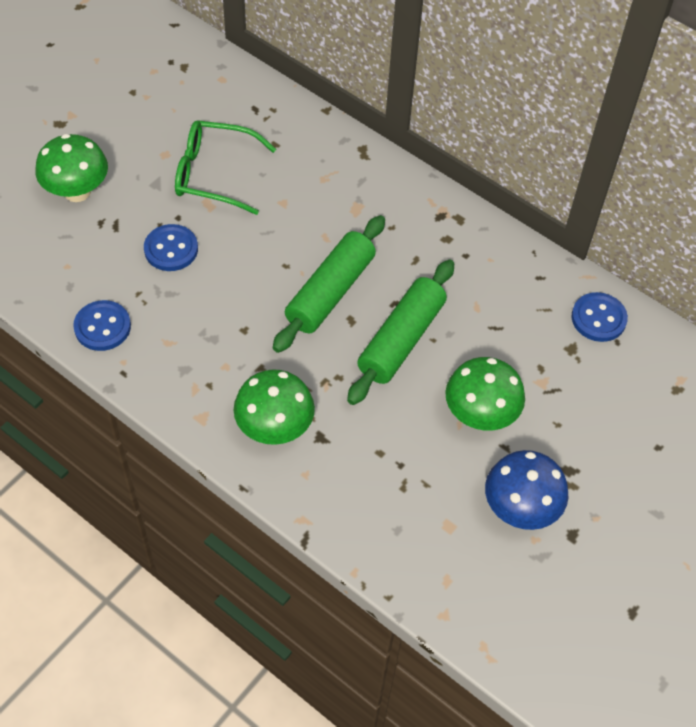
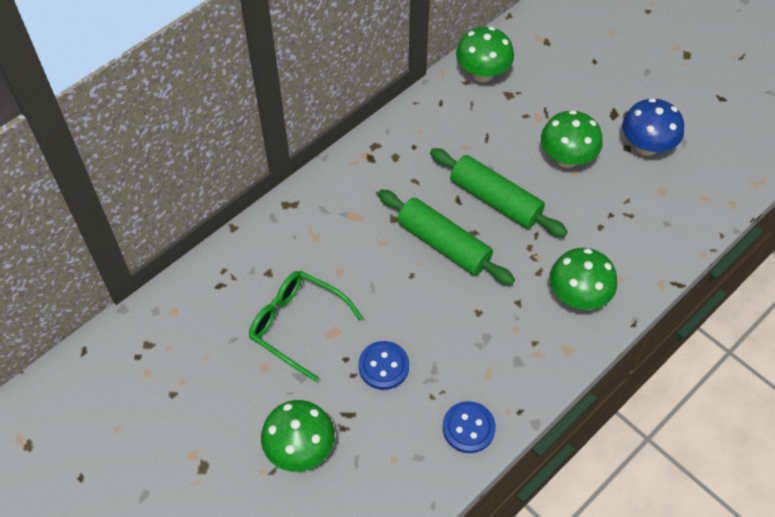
camera: 80 degrees left, 0 degrees up
(214, 174) = (297, 325): green glasses -> green glasses turned 105 degrees clockwise
(598, 318) = (482, 74): blue button -> green mushroom

